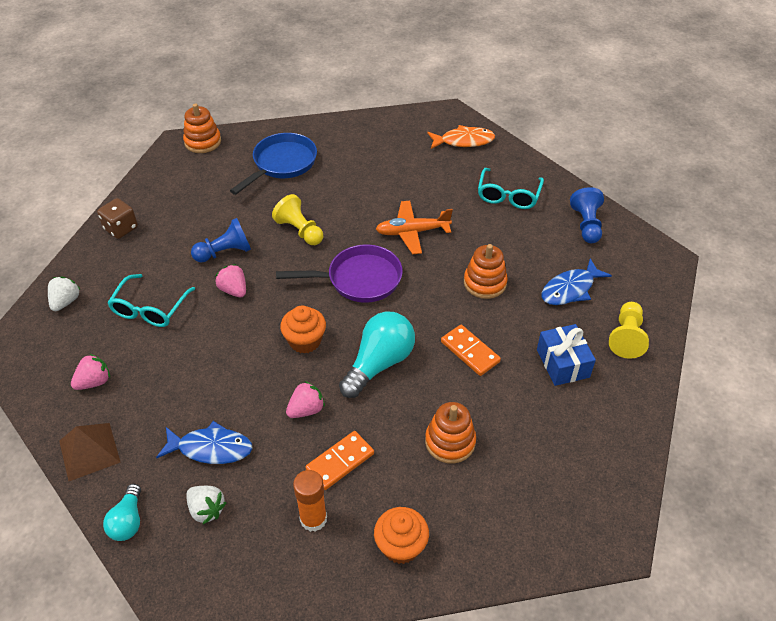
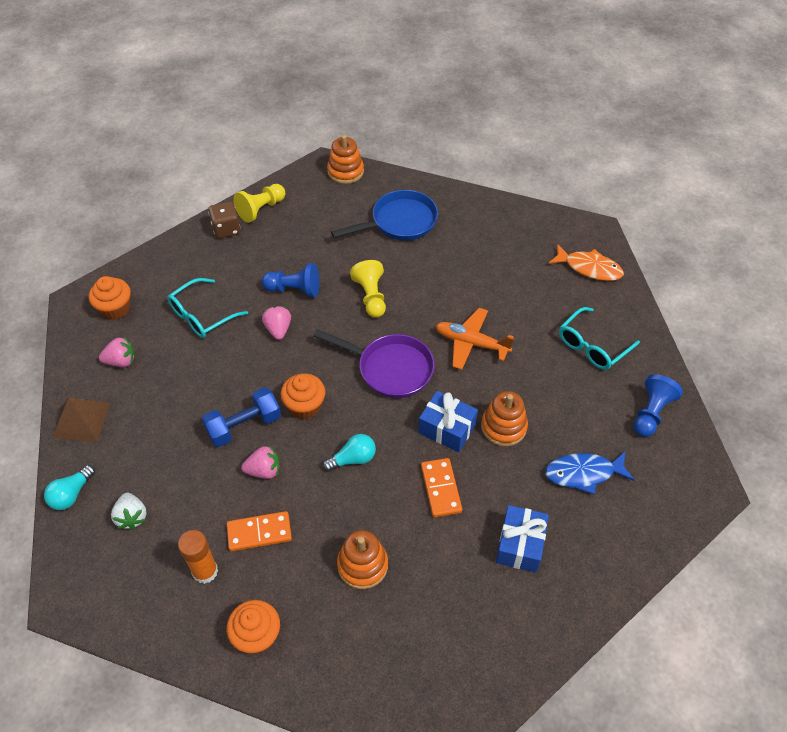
camera: 30 degrees right, 5 degrees up
(54, 339) = (115, 309): none -> orange cupcake
(66, 302) = (144, 279): white strawberry -> none
(211, 448) = (168, 465): blue fish -> none
(260, 382) = (244, 426): none -> blue dumbbell
(379, 363) = (353, 459): turquoise light bulb -> turquoise light bulb, size x0.57
(440, 304) = (447, 428): none -> blue gift
(626, 337) = (603, 551): yellow pawn -> yellow pawn (261, 209)

